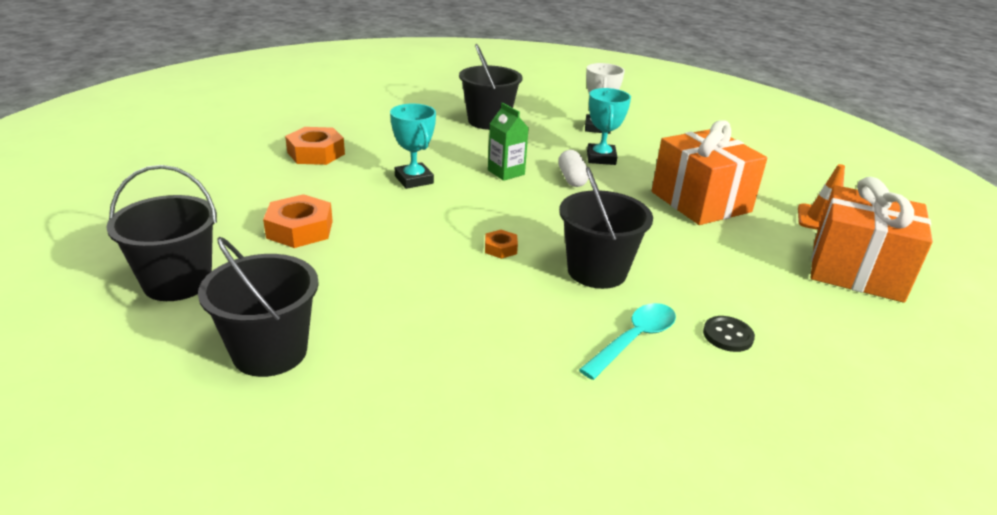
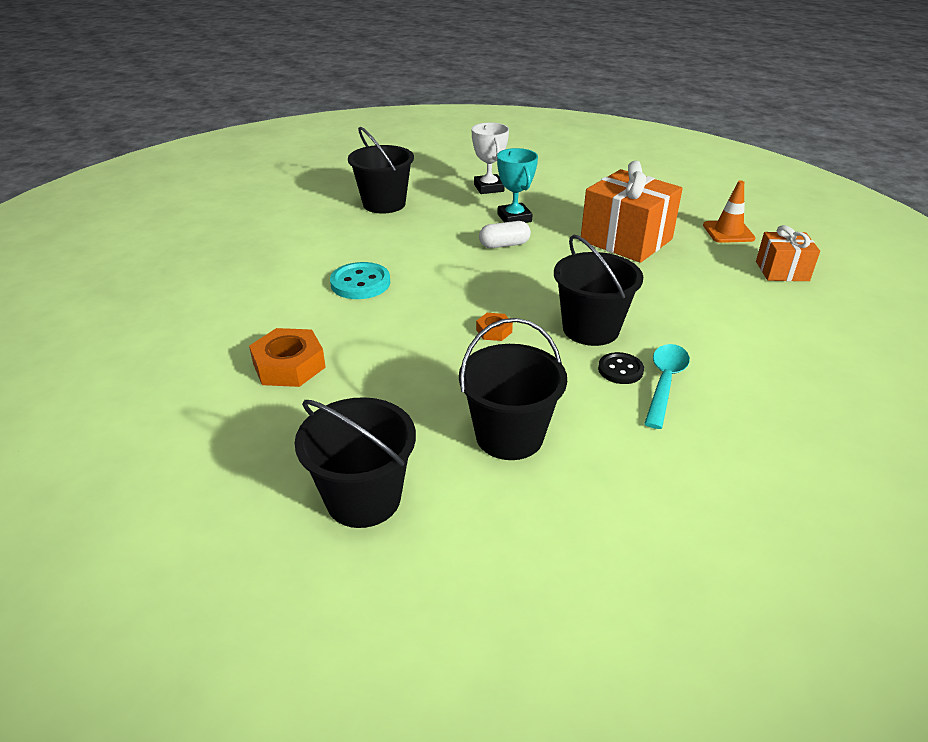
camera: 20 degrees left, 5 degrees up
(177, 282) = (208, 458): black bucket -> black bucket (509, 436)
(316, 153) = (238, 279): orange nut -> none
(414, 180) = (360, 283): turquoise trophy -> turquoise button
(506, 172) = (441, 253): green carton -> none
(572, 178) = (504, 245): white capsule -> white capsule turned 75 degrees counterclockwise
(728, 335) = (730, 356): black button -> black button (620, 370)
(856, 270) = (782, 271): orange gift -> orange gift, size x0.57

